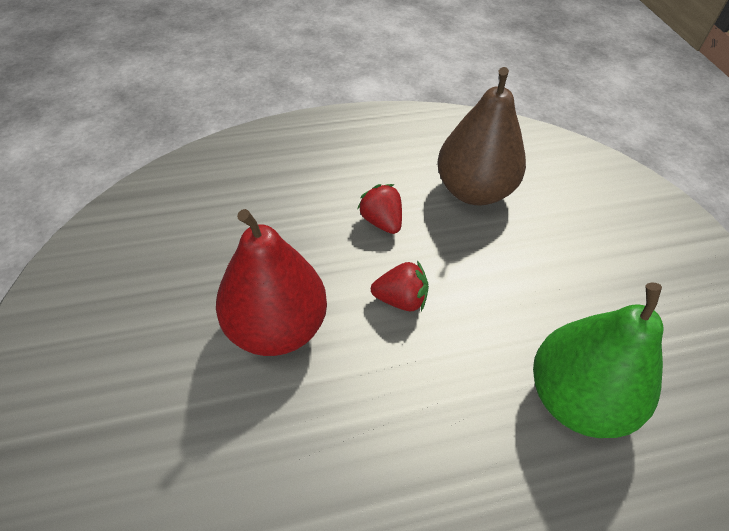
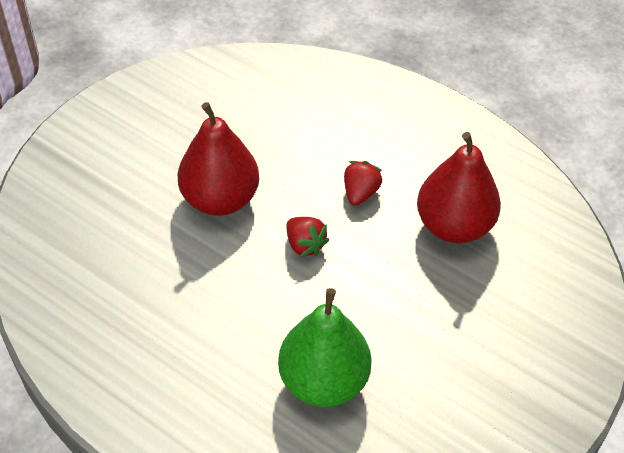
camera: 50 degrees right, 0 degrees up
(473, 191) = (453, 226): brown pear -> red pear

